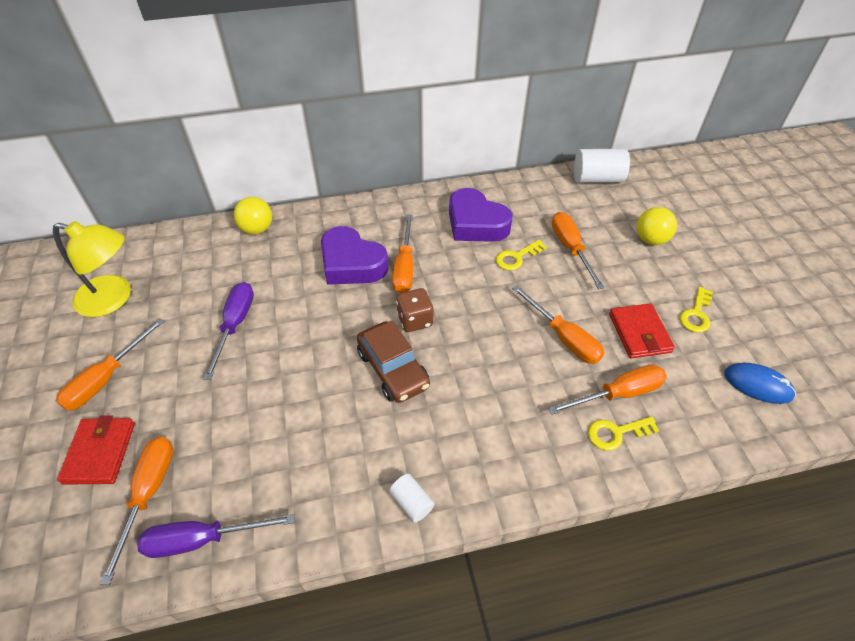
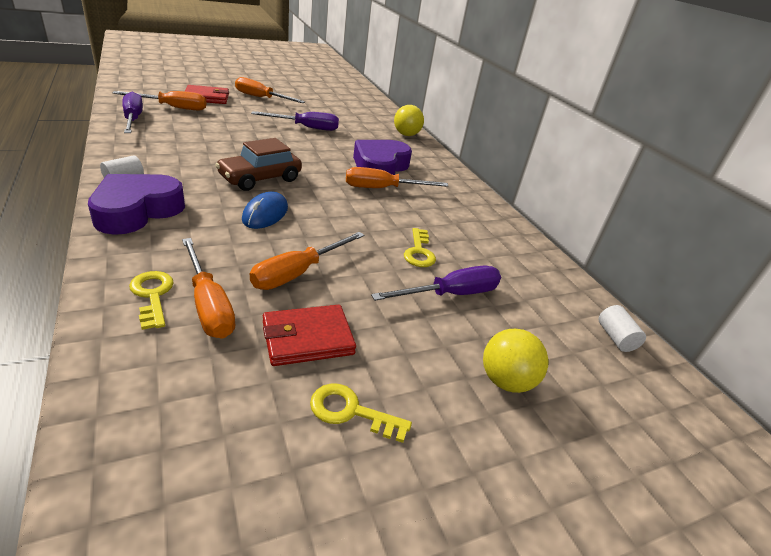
camera: 75 degrees right, 15 degrees down
(114, 298) = (326, 98): yellow lamp -> none
(415, 320) = (317, 190): brown dice -> none
(476, 223) = (463, 230): purple heart -> purple heart (137, 211)
(516, 257) = (419, 252): yellow key -> yellow key turned 135 degrees counterclockwise
(570, 248) = (451, 294): orange screwdriver -> purple screwdriver
(597, 178) = (615, 338): white cylinder -> white cylinder, size x0.55
(757, 385) = (196, 470): blue mouse -> blue mouse (265, 214)

